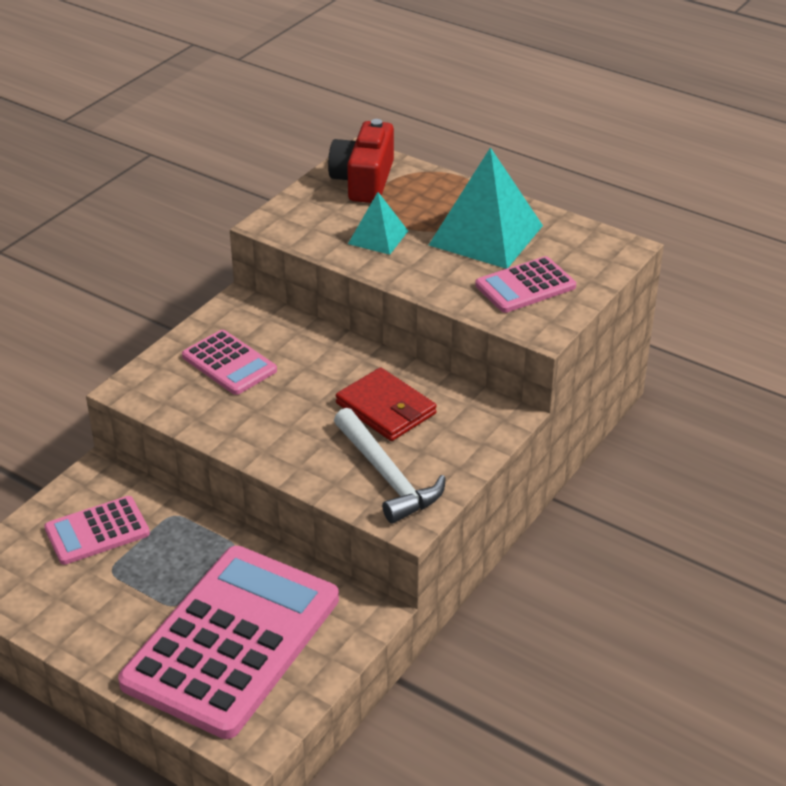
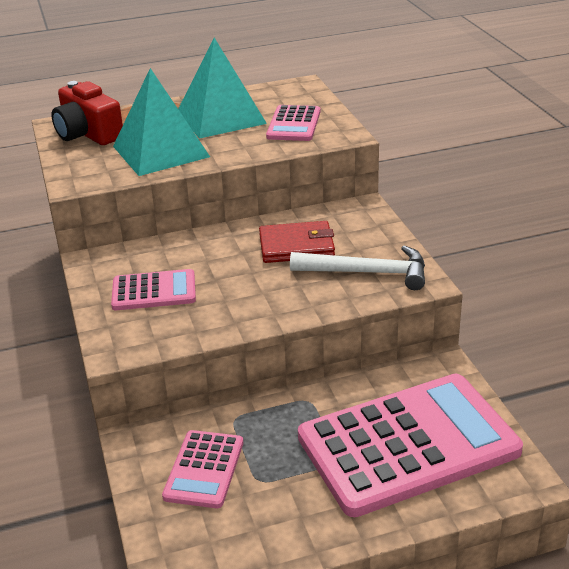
camera: 50 degrees left, 5 degrees down
(232, 641) = (408, 444): pink calculator -> pink calculator turned 90 degrees clockwise
(378, 237) = (161, 151): turquoise pyramid -> turquoise pyramid, size x1.88

